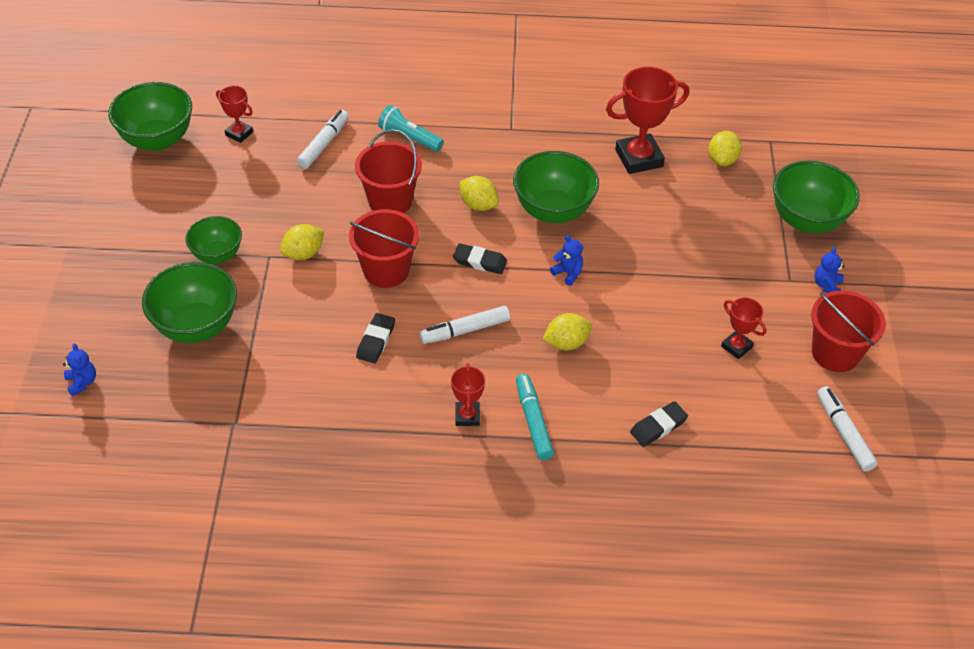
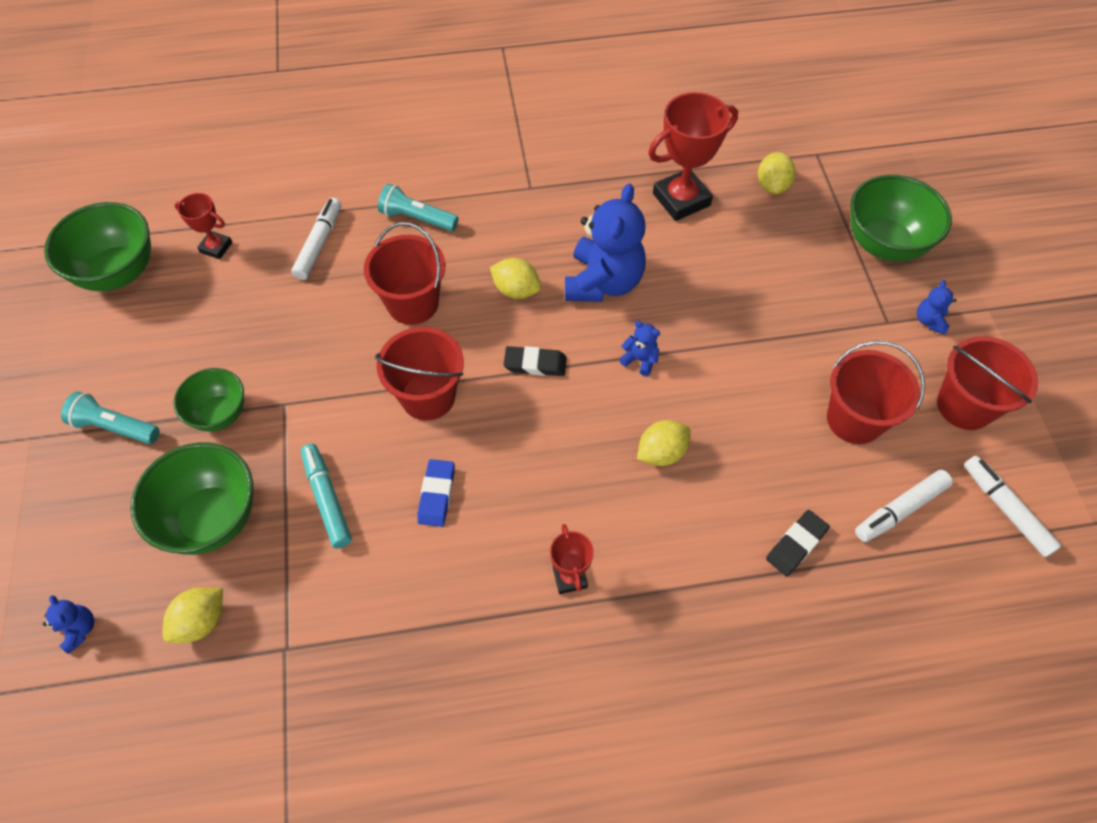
camera: 10 degrees left, 10 degrees up
(134, 250) = (115, 427): none -> turquoise flashlight
(303, 253) = (324, 392): yellow lemon -> yellow lemon (201, 621)
(376, 341) = (436, 495): black eraser -> blue eraser
(465, 330) = (539, 459): white marker -> white marker (900, 509)
(533, 421) = (650, 568): turquoise marker -> turquoise marker (327, 499)
(553, 211) = (603, 282): green bowl -> blue teddy bear
(736, 347) = (854, 419): red trophy -> red bucket

